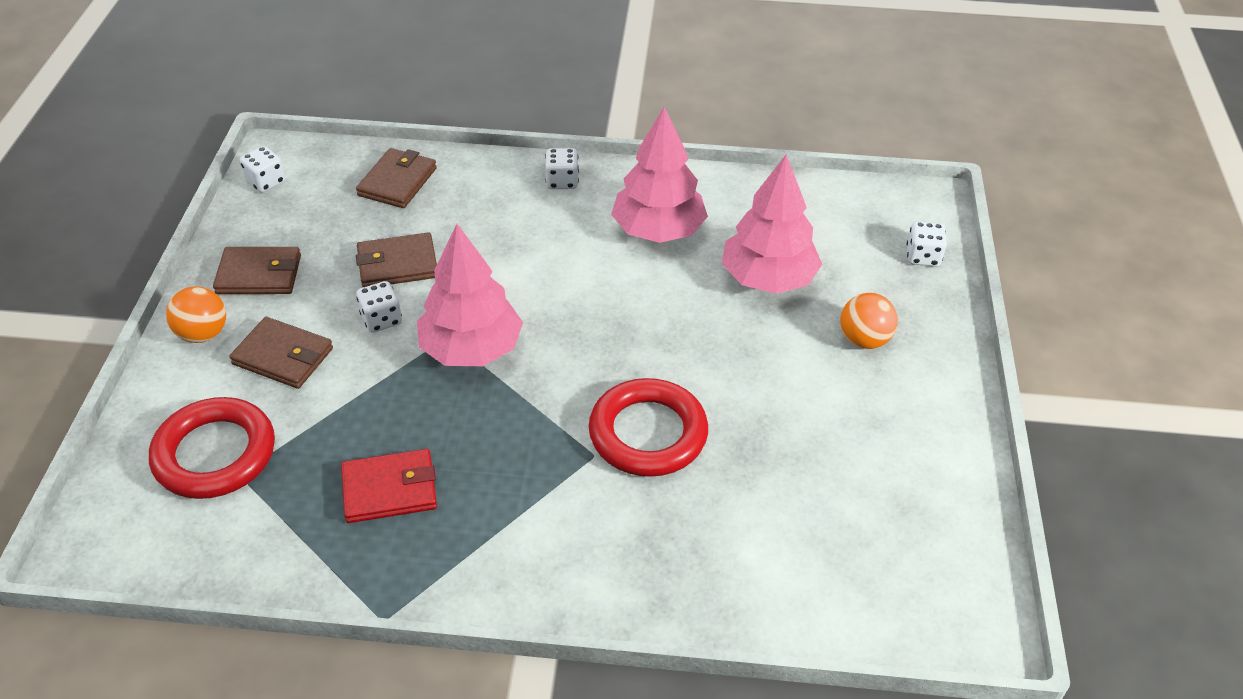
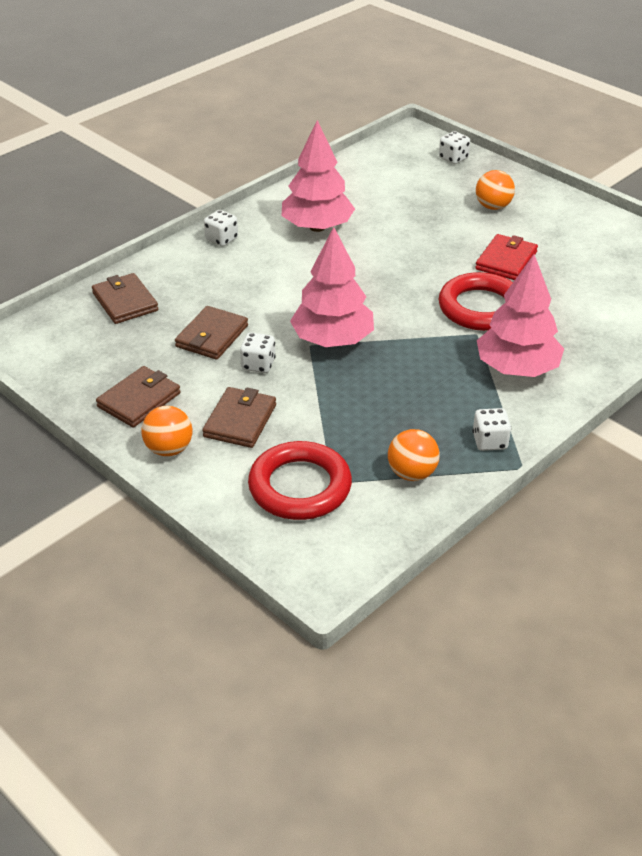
camera: 50 degrees left, 5 degrees down
(266, 182) = (37, 358): white dice -> white dice (489, 441)
(283, 356) = (240, 421): brown wallet -> brown wallet turned 45 degrees counterclockwise
(300, 529) = (412, 473): none -> orange ball
(389, 489) = (418, 423): red wallet -> red wallet (506, 261)
(768, 279) = (408, 212): pink tree -> pink tree (517, 368)

